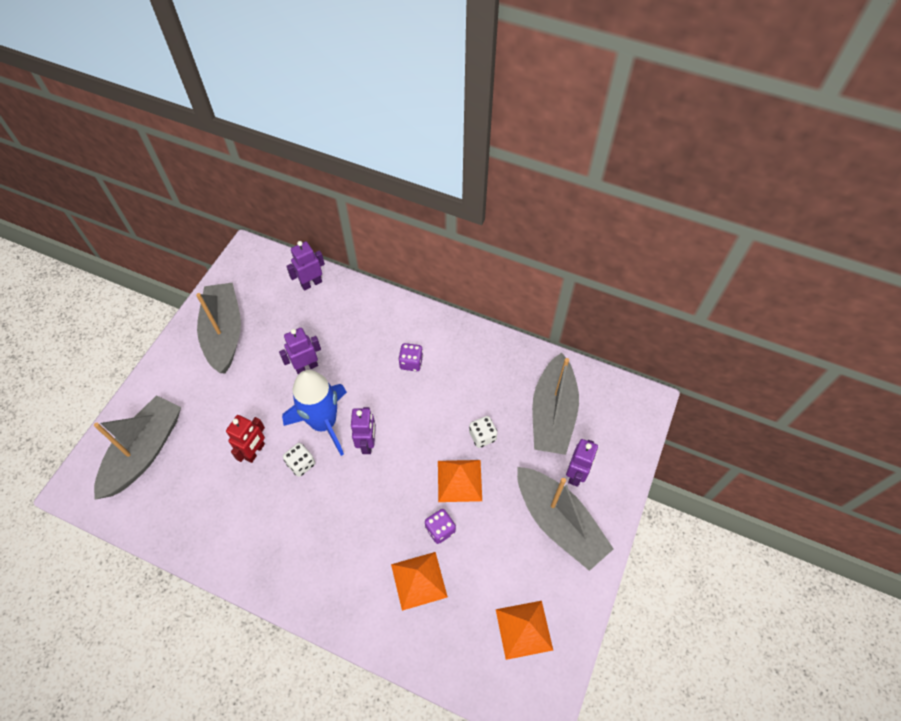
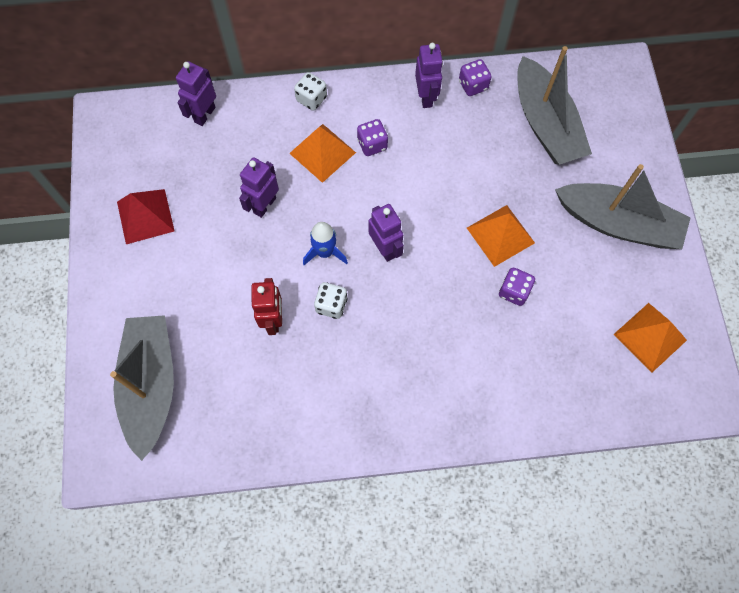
camera: 30 degrees left, 10 degrees up
(224, 333) = (145, 216): grey boat -> red pyramid
(323, 423) = (325, 252): blue rocket -> blue rocket, size x0.53
(419, 580) = (526, 349): orange pyramid -> orange pyramid (322, 152)
(482, 436) = (493, 181): white dice -> white dice (311, 99)
(516, 356) = (473, 85): none -> purple dice
(576, 474) = (604, 170): purple robot -> purple robot (426, 97)

